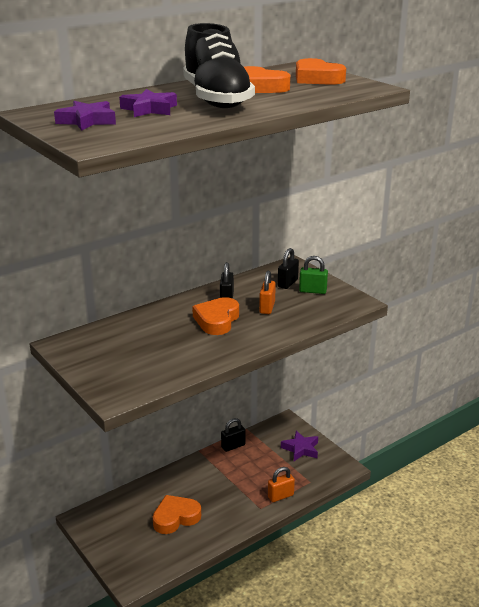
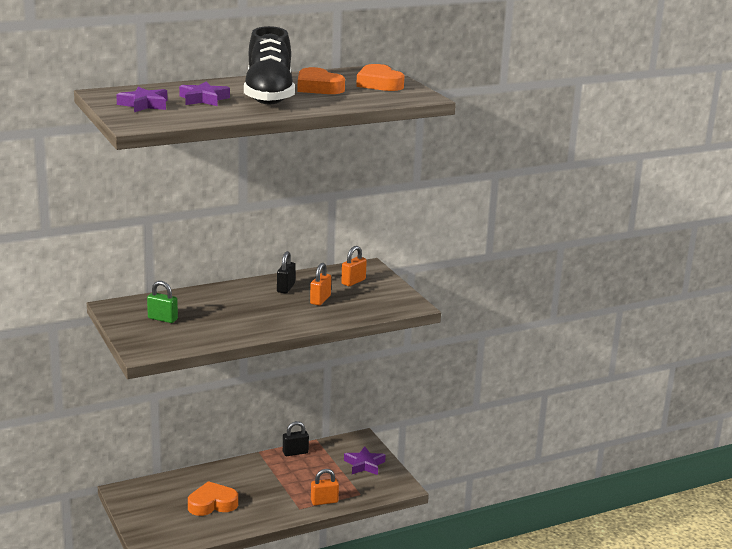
camera: 10 degrees right, 5 degrees down
(217, 320) = (266, 305): orange heart -> none
(287, 283) = (353, 282): black padlock -> orange padlock
(312, 291) = (374, 291): green padlock -> green padlock (162, 319)

